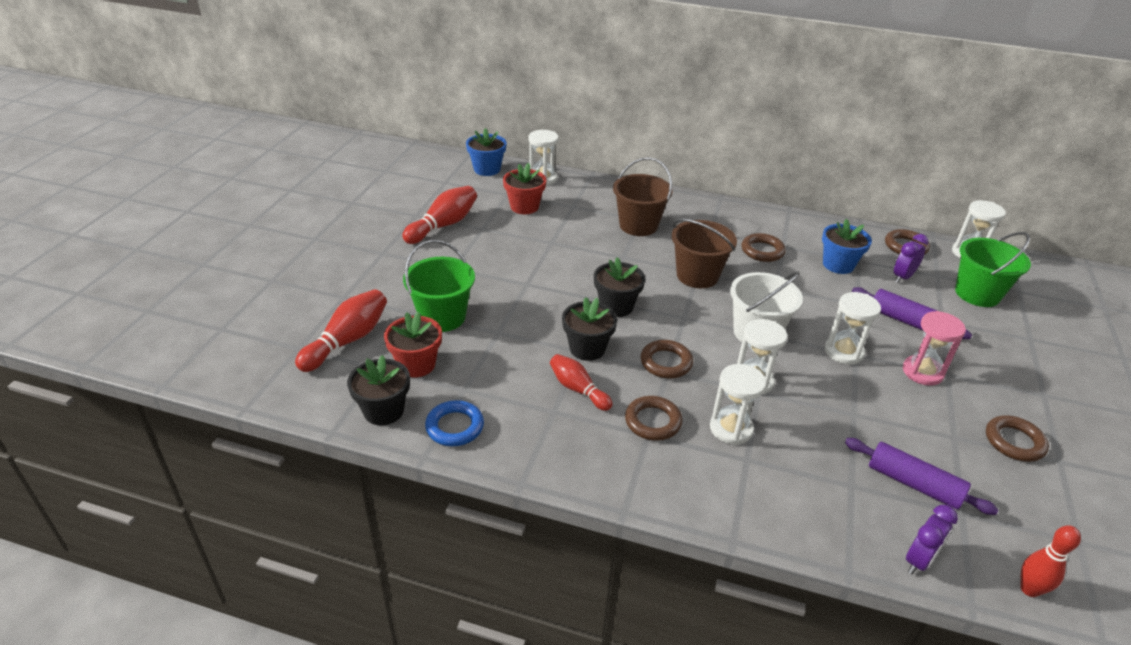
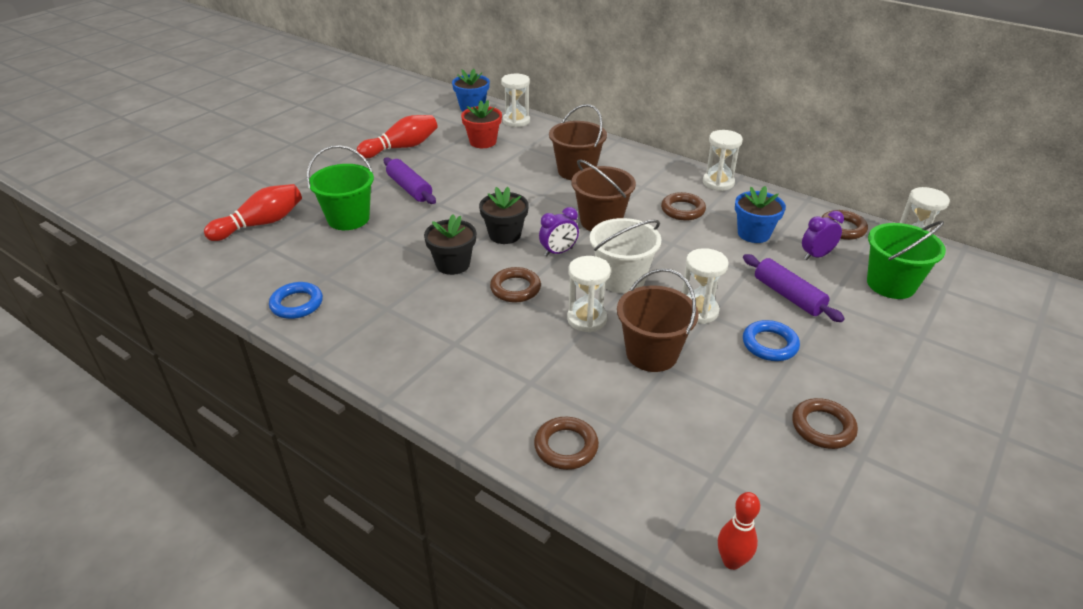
camera: 20 degrees right, 0 degrees up
(383, 411) = (250, 281): black flower pot -> none
(416, 364) = (301, 251): red flower pot -> none
(578, 389) = (420, 295): red bowling pin -> none
(653, 421) = (467, 334): brown ring -> brown ring (566, 446)
(731, 429) = (534, 354): white hourglass -> white hourglass (718, 183)
(833, 404) = (652, 353): none -> brown bucket
(913, 484) = (681, 440): purple rolling pin -> purple rolling pin (409, 188)
(919, 560) = (633, 506): purple clock -> purple clock (558, 252)
(922, 372) = (769, 344): pink hourglass -> blue ring

